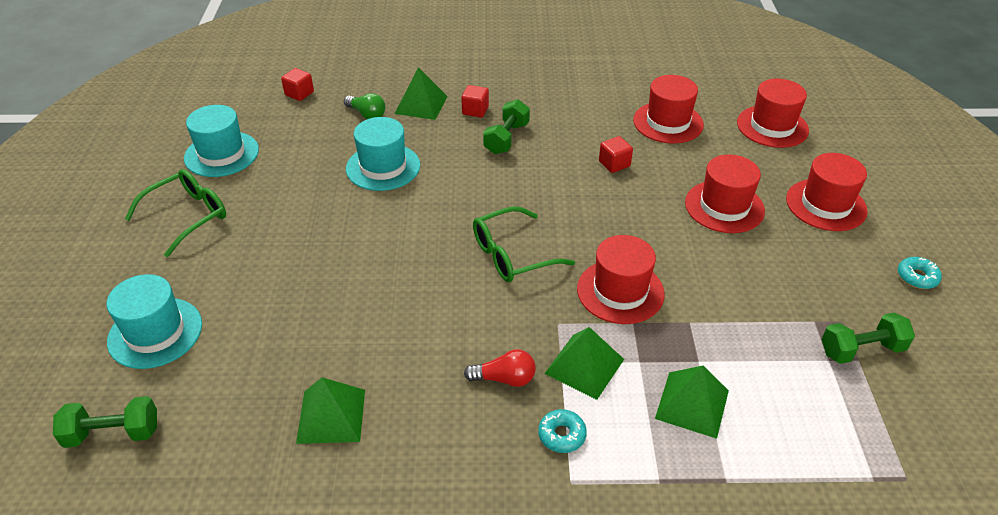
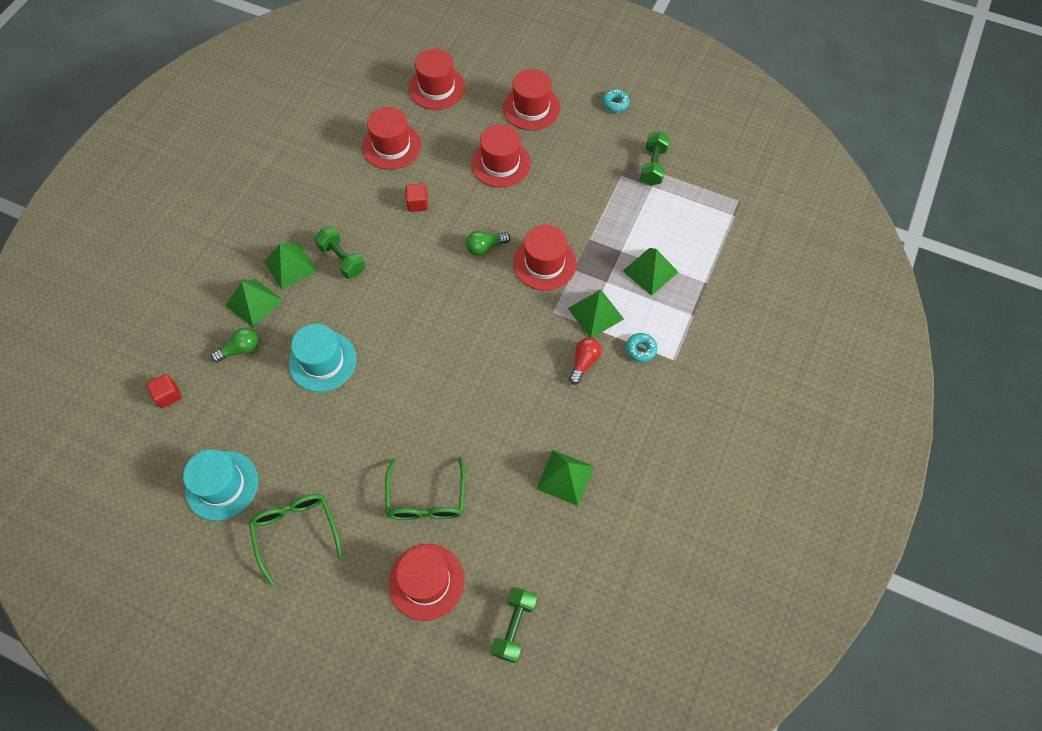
camera: 65 degrees left, 20 degrees up
(155, 332) = (426, 581): turquoise hat -> red hat
(475, 110) = (290, 266): red cube -> green pyramid
(513, 254) = (476, 310): green glasses -> green glasses (426, 497)
(601, 233) = (485, 247): none -> green light bulb

